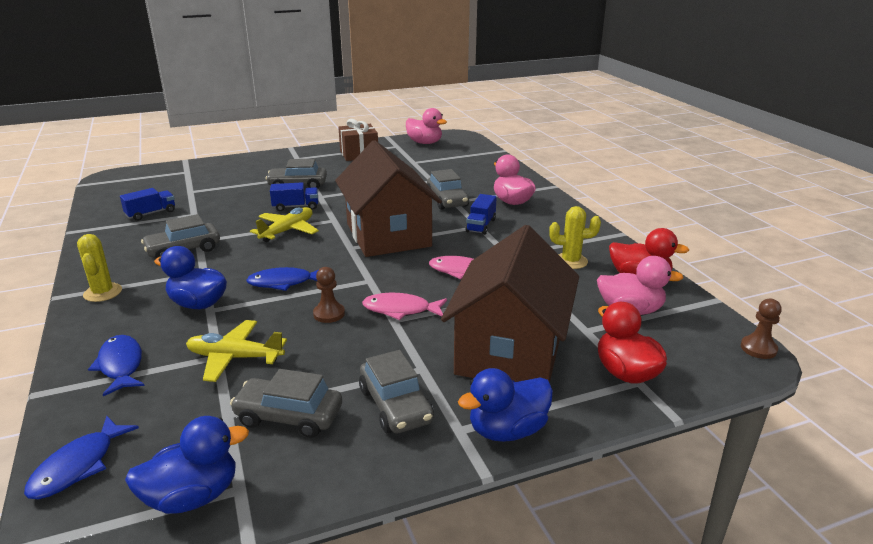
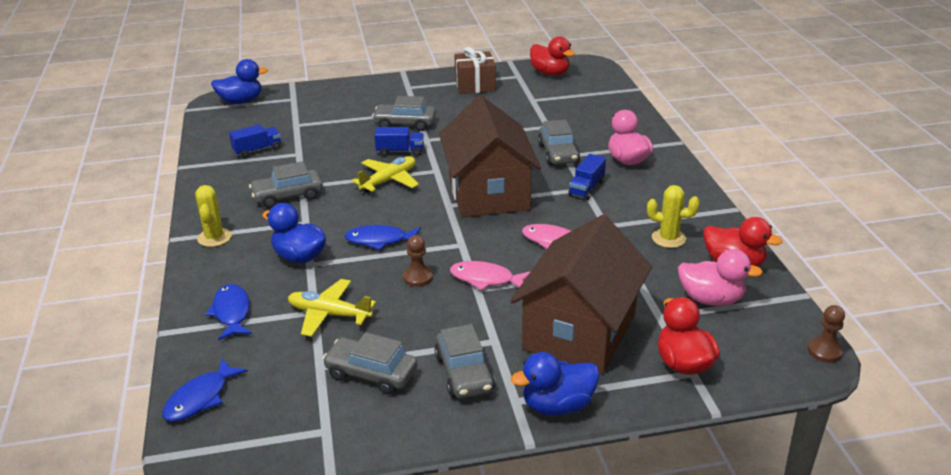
camera: 10 degrees right, 5 degrees up
(193, 496) = (289, 432): blue duck -> blue duck (241, 101)
(424, 143) = (550, 73): pink duck -> red duck

